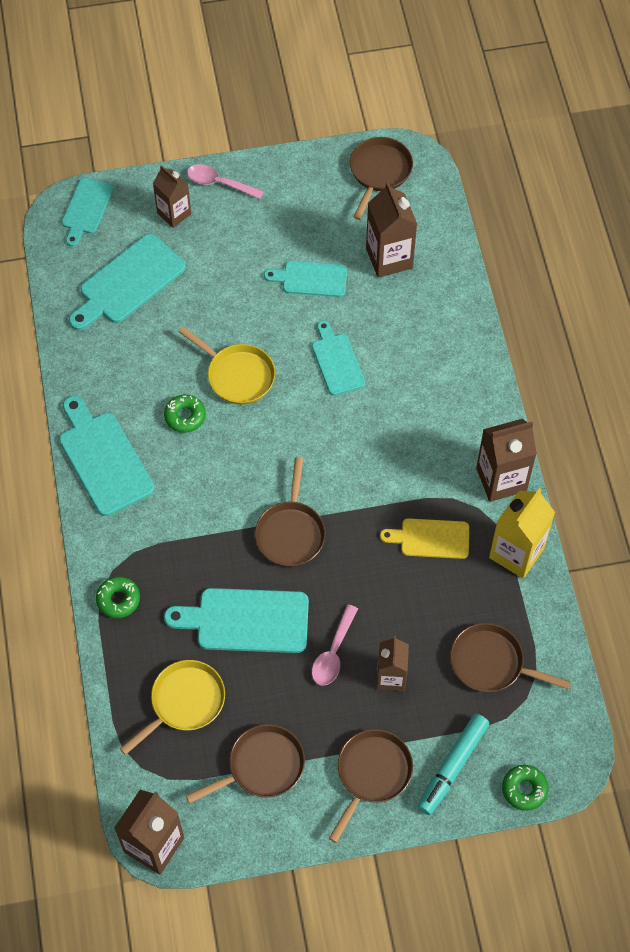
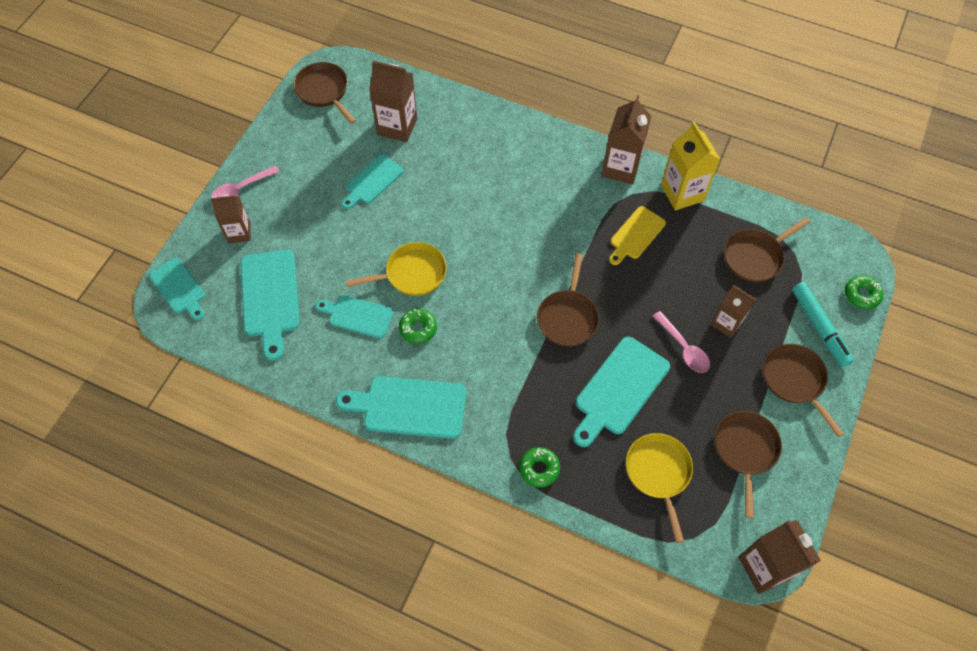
camera: 55 degrees left, 0 degrees up
(291, 532) = (568, 317): brown pan -> brown pan turned 60 degrees clockwise
(337, 361) = (452, 206): turquoise cutting board -> turquoise cutting board (358, 316)

